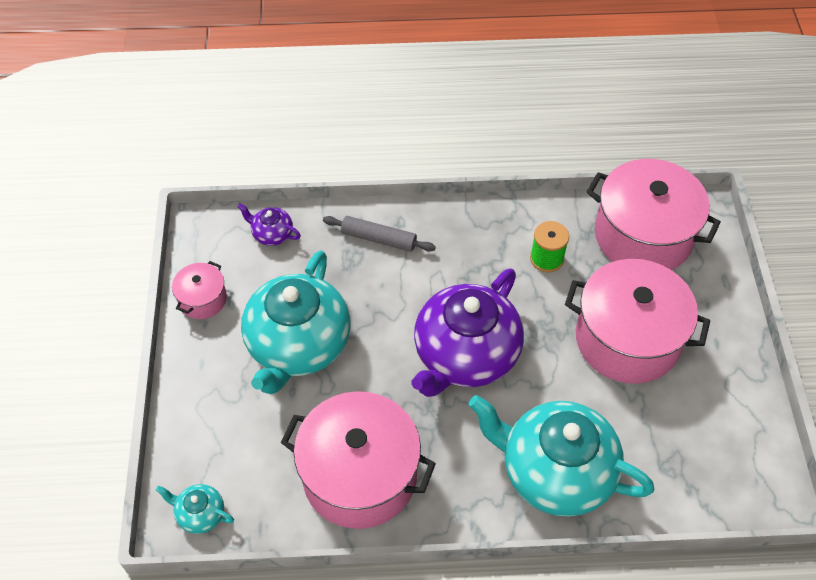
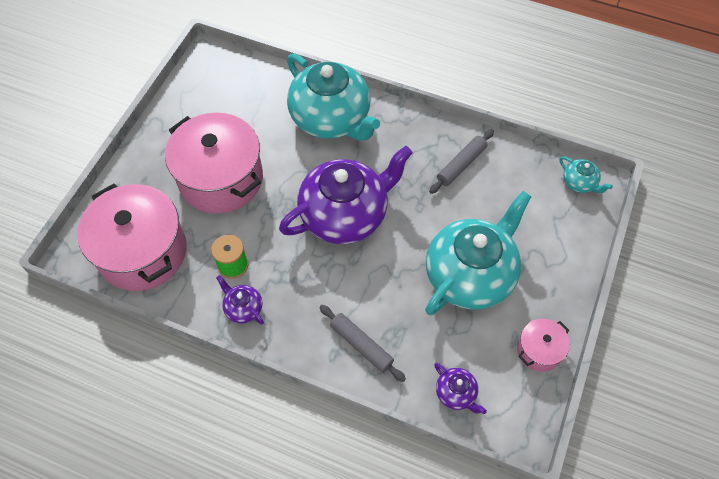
camera: 155 degrees left, 5 degrees up
(360, 475) = (461, 165): pink pot -> grey rolling pin
(509, 226) = (243, 308): none -> purple teapot

